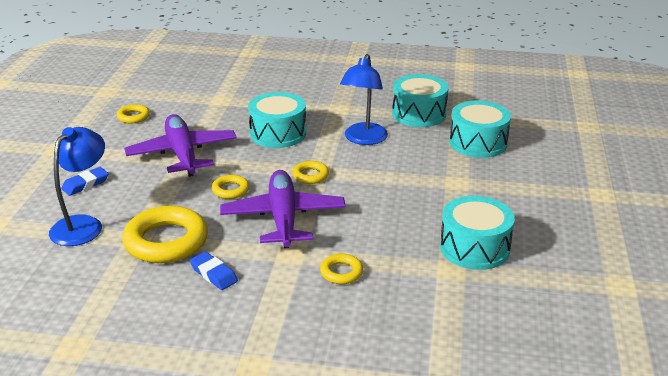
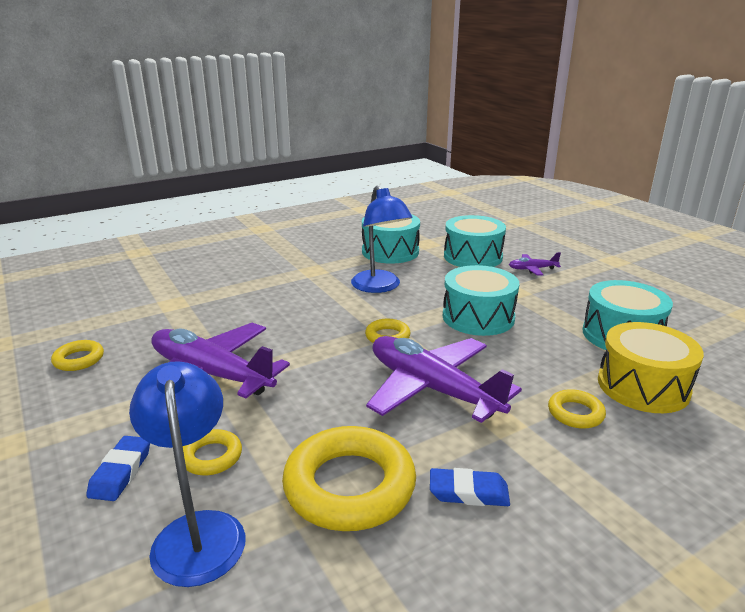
camera: 40 degrees left, 5 degrees down
(230, 190) = (330, 387): yellow ring -> yellow ring (211, 457)
(278, 133) = (290, 312): turquoise drum -> turquoise drum (478, 317)
(417, 282) = (643, 386): none -> yellow drum
(508, 172) = (532, 269): none -> purple plane

